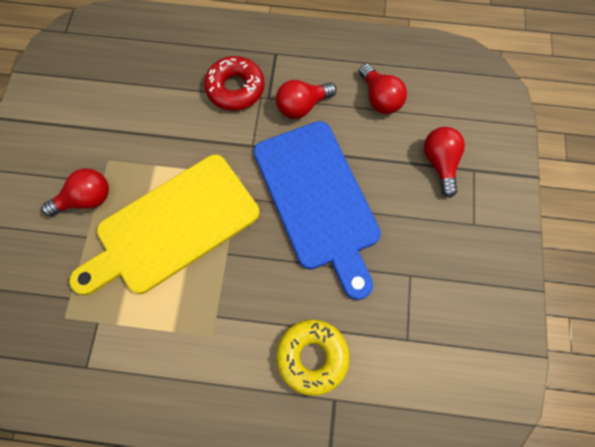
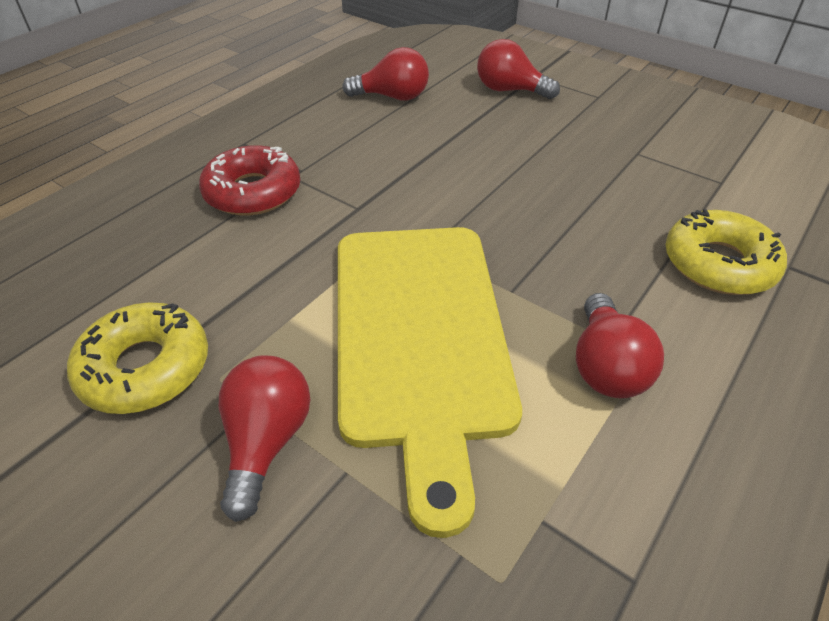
camera: 60 degrees left, 25 degrees down
(99, 129) = (145, 368): none -> yellow donut
(302, 106) = (343, 149): red light bulb -> red light bulb (606, 366)
(318, 200) = (488, 182): blue cutting board -> none

